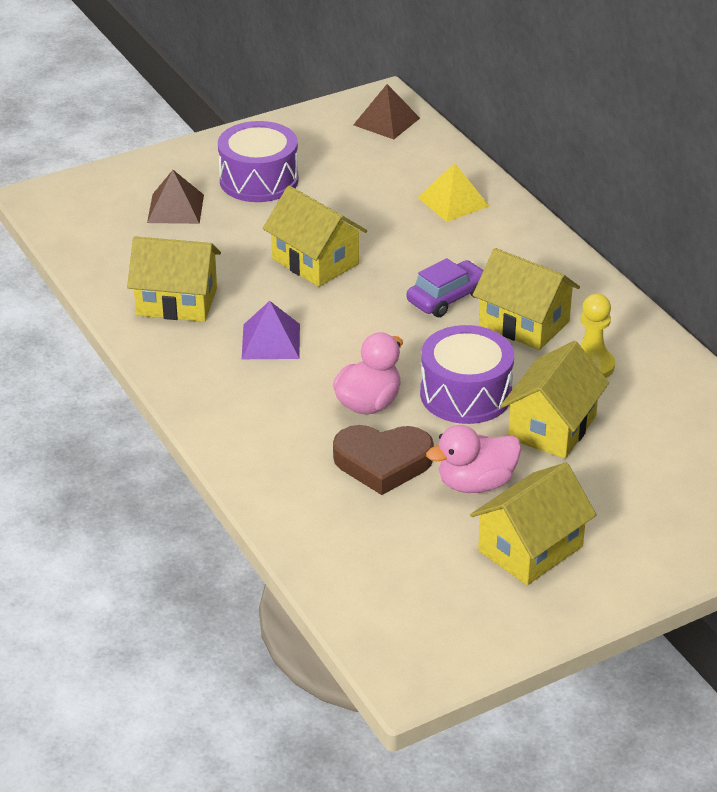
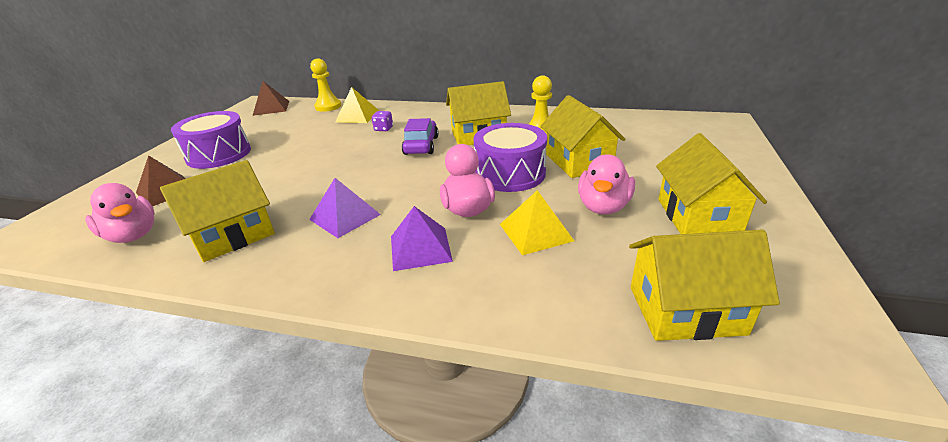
camera: 45 degrees left, 5 degrees down
(114, 251) = (133, 235): none -> pink duck
(283, 412) = (420, 248): none -> purple pyramid
(315, 261) = (314, 168): yellow house -> yellow house (686, 310)
(382, 462) = (536, 232): brown heart -> yellow pyramid
(446, 160) = (328, 106): none -> yellow pawn
(449, 245) = (383, 129): none -> purple dice

